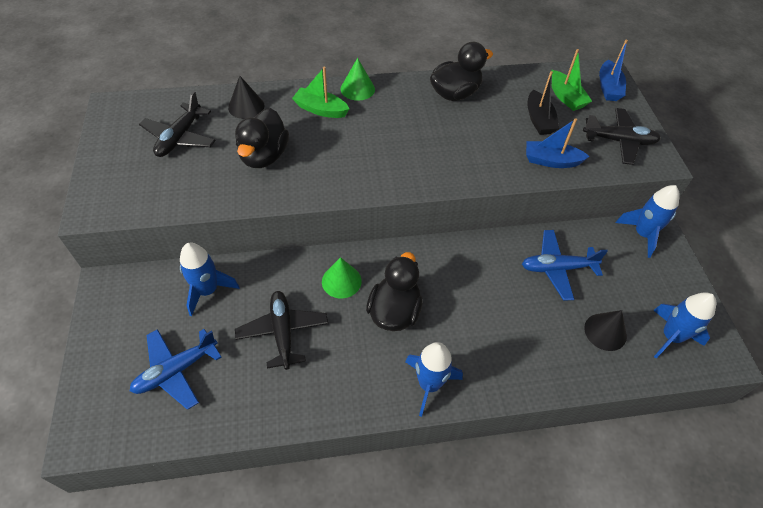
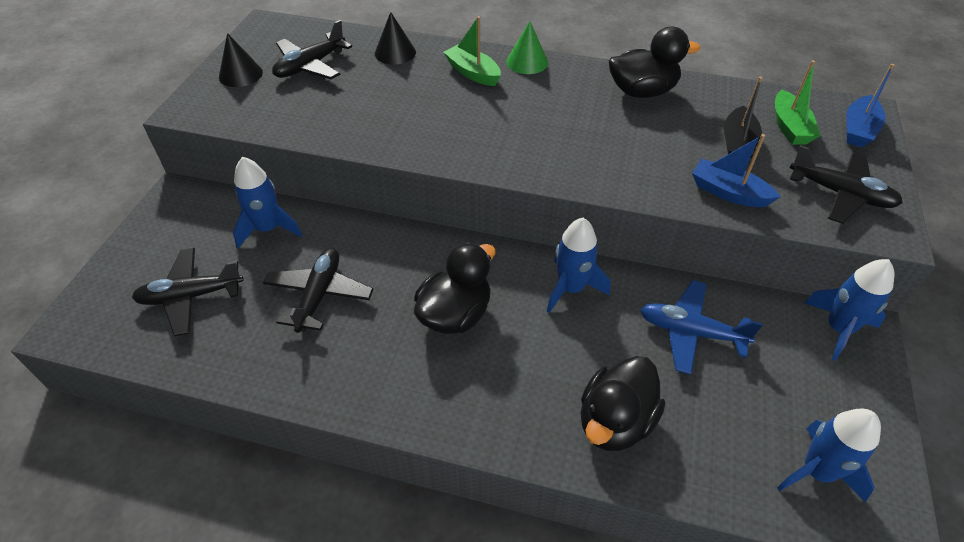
camera: 25 degrees right, 5 degrees down
(176, 370) = (191, 296): blue plane -> black plane
(264, 156) = (384, 103): black duck -> black duck (615, 421)
(341, 281) = (413, 263): green cone -> none
(429, 384) = (451, 409): blue rocket -> blue rocket (571, 288)
(605, 331) = (719, 431): black cone -> black cone (240, 74)

